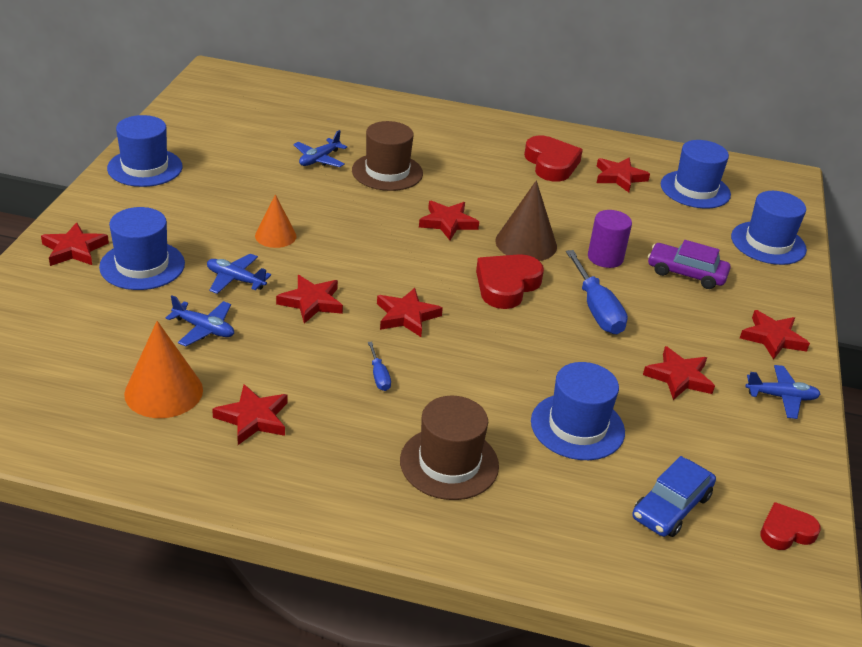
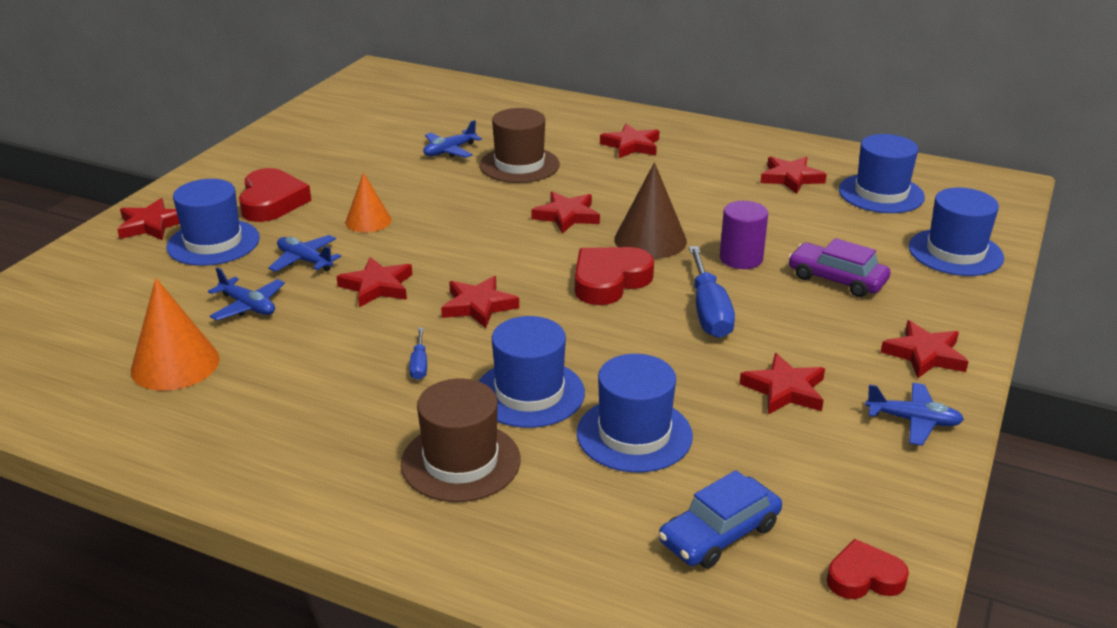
camera: 15 degrees right, 5 degrees down
(145, 167) = (261, 153): blue hat -> blue hat (529, 393)
(253, 418) = (258, 398): red star -> red star (631, 145)
(551, 164) = (713, 162): red heart -> red heart (272, 202)

